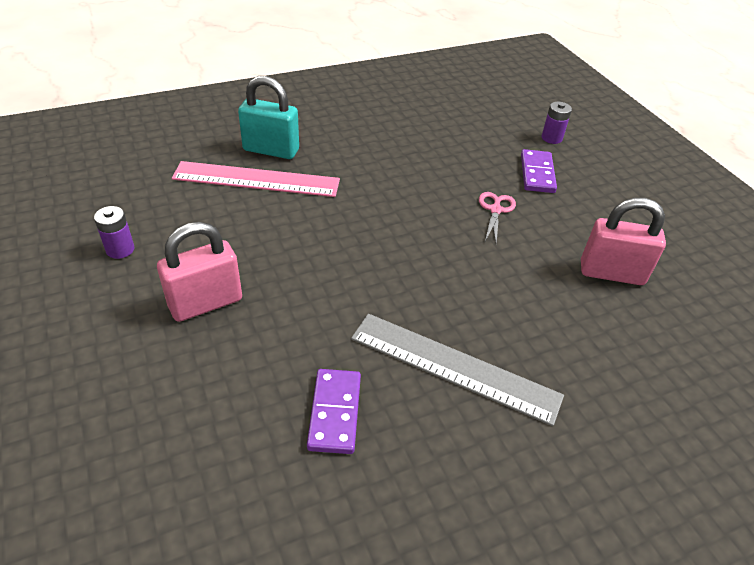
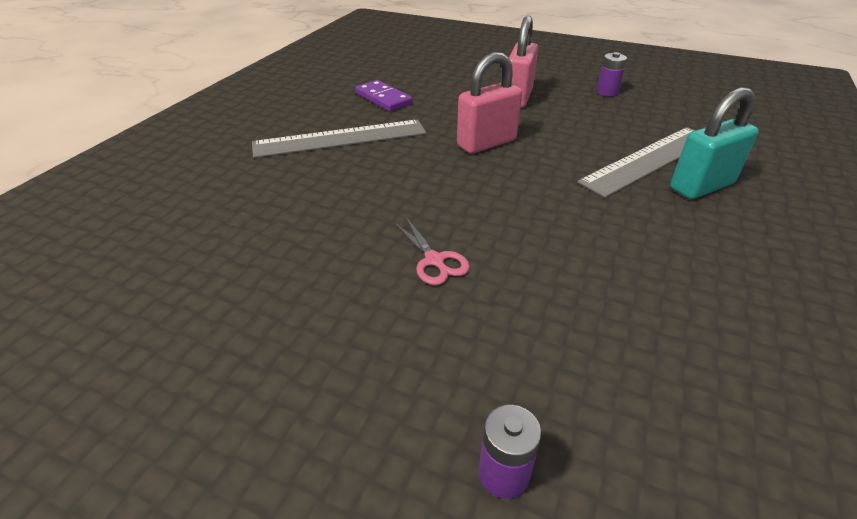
camera: 140 degrees right, 5 degrees down
(256, 179) = (649, 160): pink ruler -> grey ruler
(537, 173) = (444, 354): purple domino -> none
(611, 273) = (254, 264): pink padlock -> pink padlock (486, 143)

